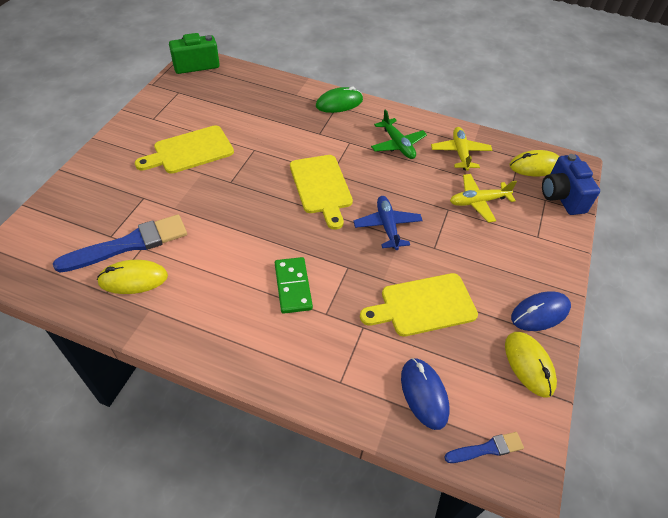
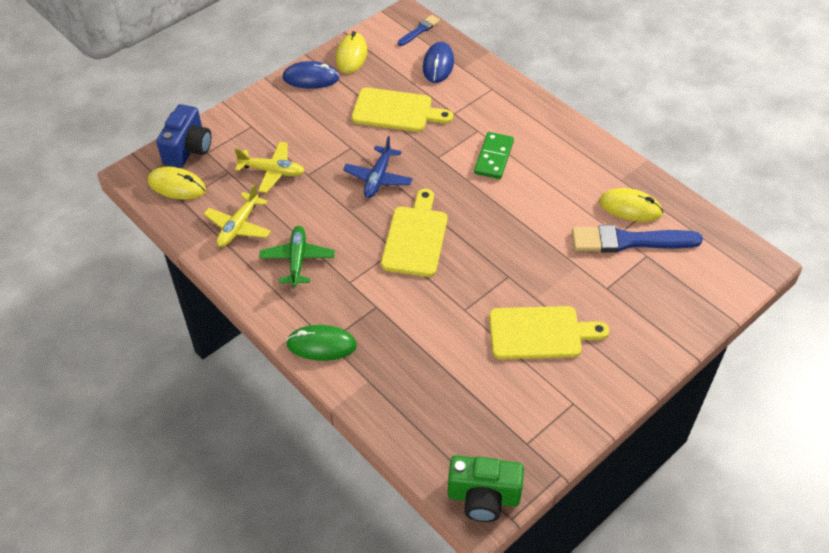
camera: 150 degrees left, 0 degrees up
(487, 449) = (419, 30): blue brush -> blue brush turned 120 degrees clockwise

